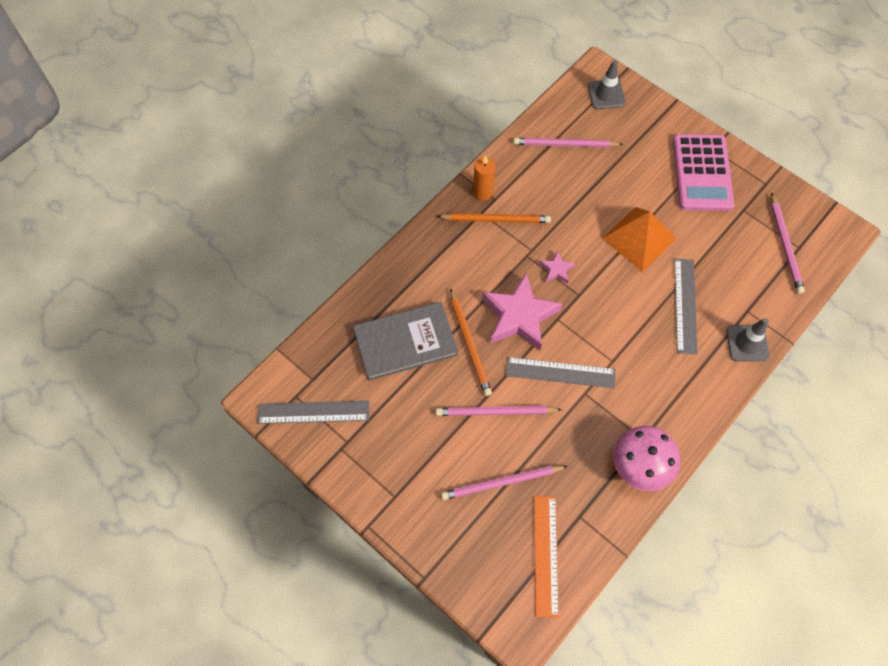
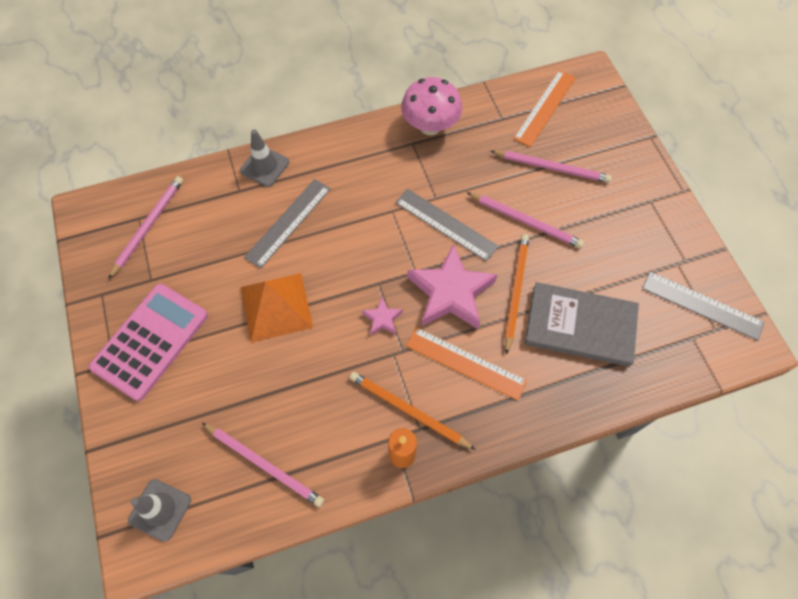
camera: 150 degrees left, 0 degrees up
(476, 270) = (465, 363): none -> orange ruler

